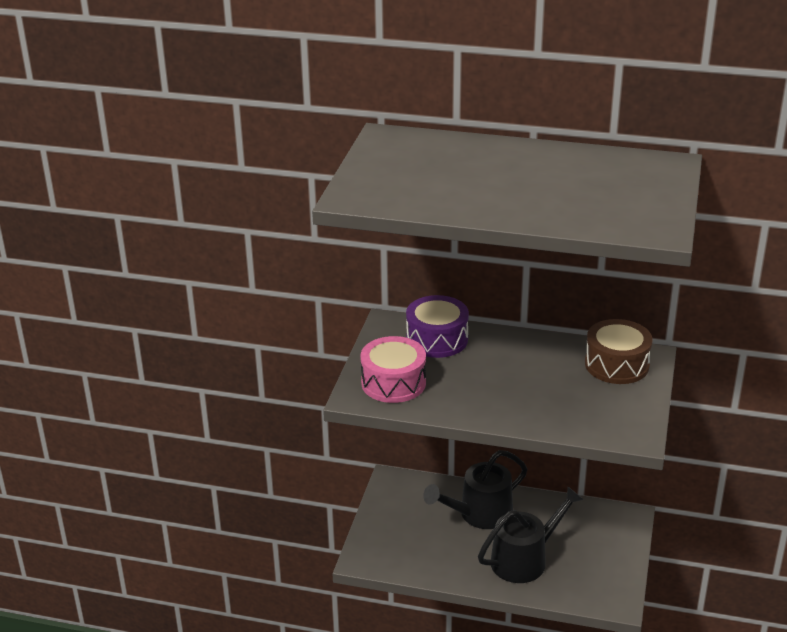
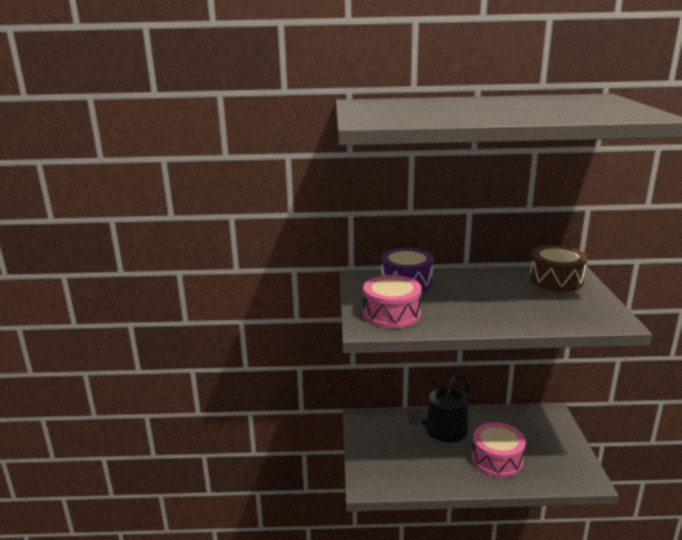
camera: 15 degrees left, 10 degrees down
(524, 559) = (497, 459): black watering can -> pink drum

